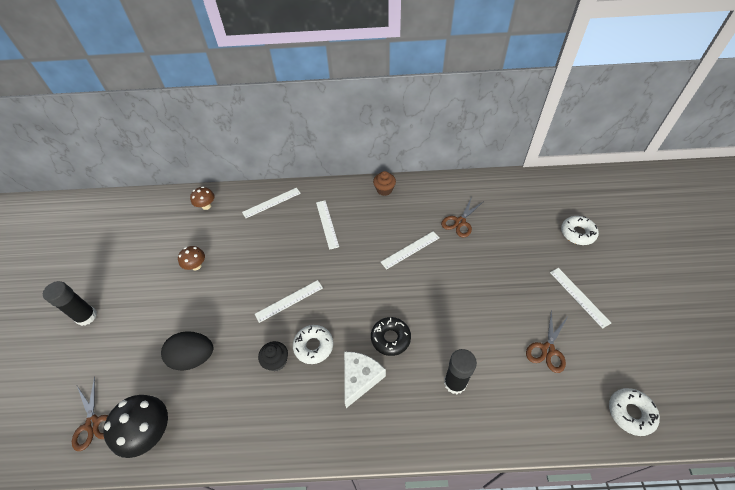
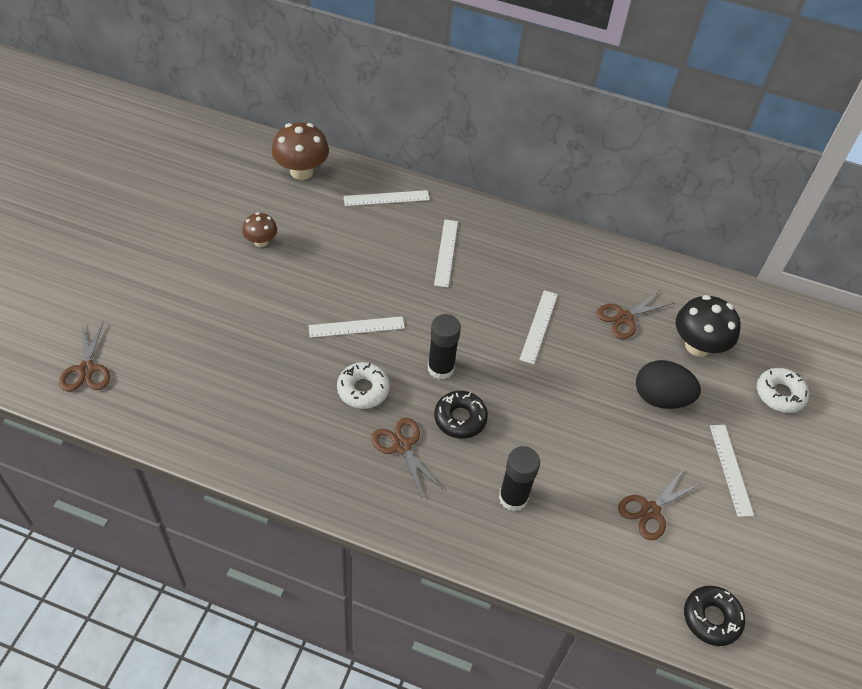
camera: 15 degrees right, 0 degrees up
(86, 316) = (114, 251): black glue stick -> black glue stick (440, 368)
(150, 432) = (144, 404): black mushroom -> black mushroom (698, 346)
(194, 357) = (219, 345): black egg -> black egg (661, 398)
(206, 206) = (301, 171): brown mushroom -> brown mushroom, size x1.74
(276, 361) = (312, 388): black cupcake -> none
(360, 378) = (402, 446): white cheese -> brown scissors
(384, 190) = (544, 237): brown cupcake -> none
(410, 250) = (538, 326): white ruler -> white ruler turned 60 degrees counterclockwise
(630, 413) = (711, 618): white donut -> black donut

